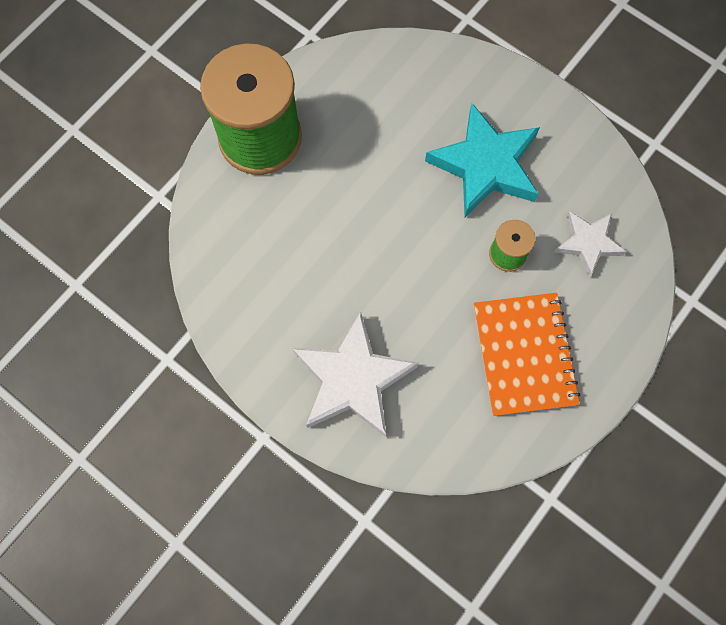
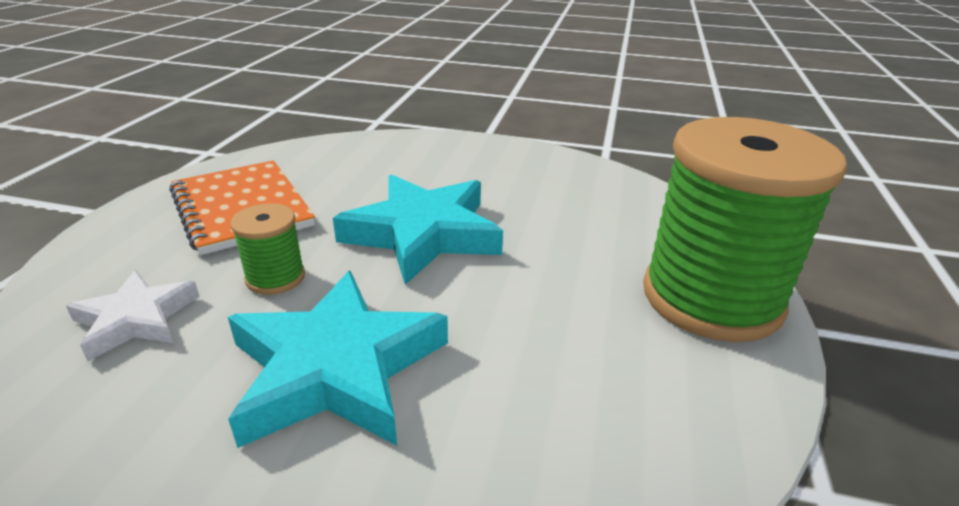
camera: 155 degrees right, 40 degrees down
(353, 379) = (429, 163): white star -> none
(400, 267) = (423, 234): none -> turquoise star

